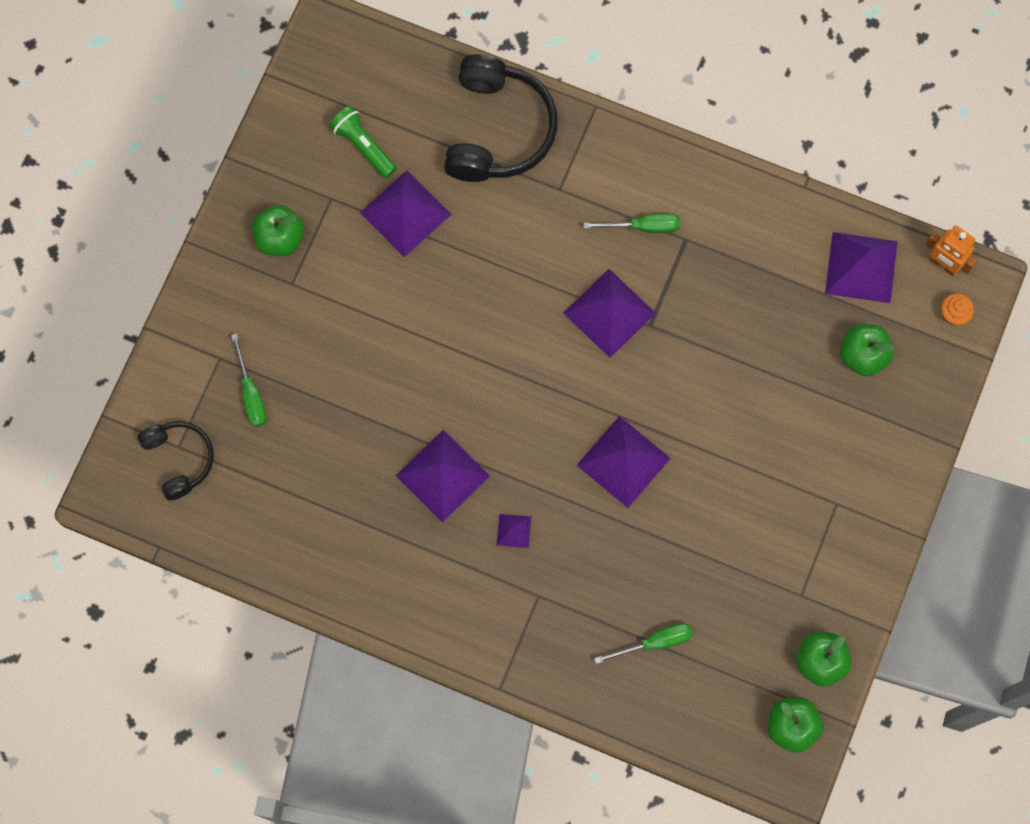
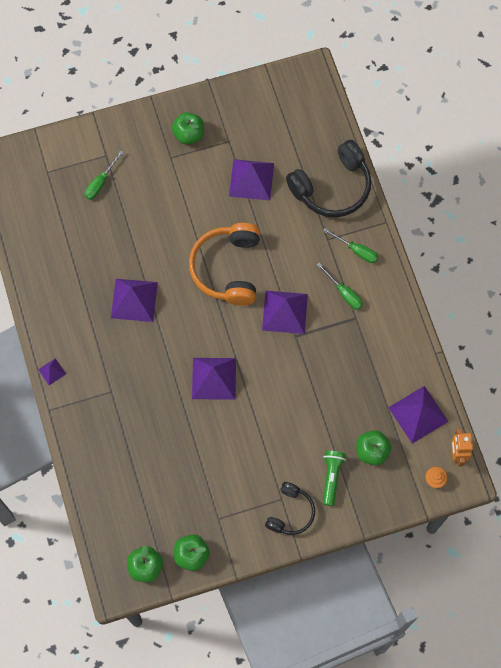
camera: 50 degrees right, 5 degrees down
(179, 459) = (41, 177): black headphones -> black headphones (290, 512)
(363, 146) = (268, 134): green flashlight -> green flashlight (331, 477)
(497, 333) = (228, 268): none -> orange headphones
(514, 531) = (134, 354): purple pyramid -> purple pyramid (52, 371)
(655, 642) = (133, 466): green screwdriver -> green screwdriver (356, 250)

